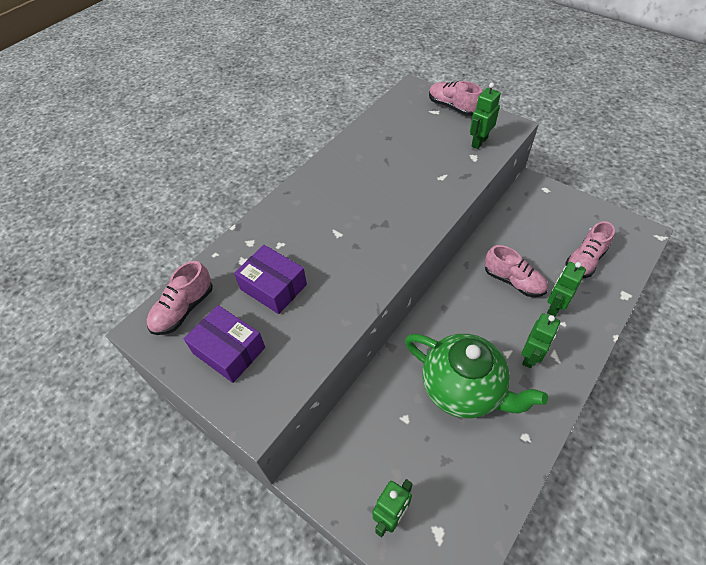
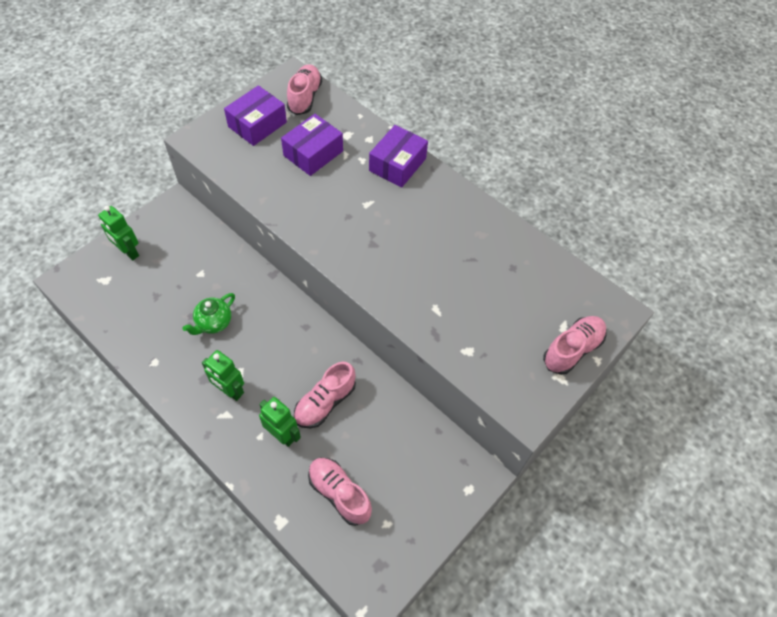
camera: 90 degrees right, 5 degrees up
(183, 309) = (305, 97): pink shoe -> pink shoe turned 60 degrees clockwise
(284, 216) = (397, 164): none -> purple box
(463, 389) = (214, 323): green teapot -> green teapot, size x0.48
(479, 142) = (496, 364): green robot -> none

